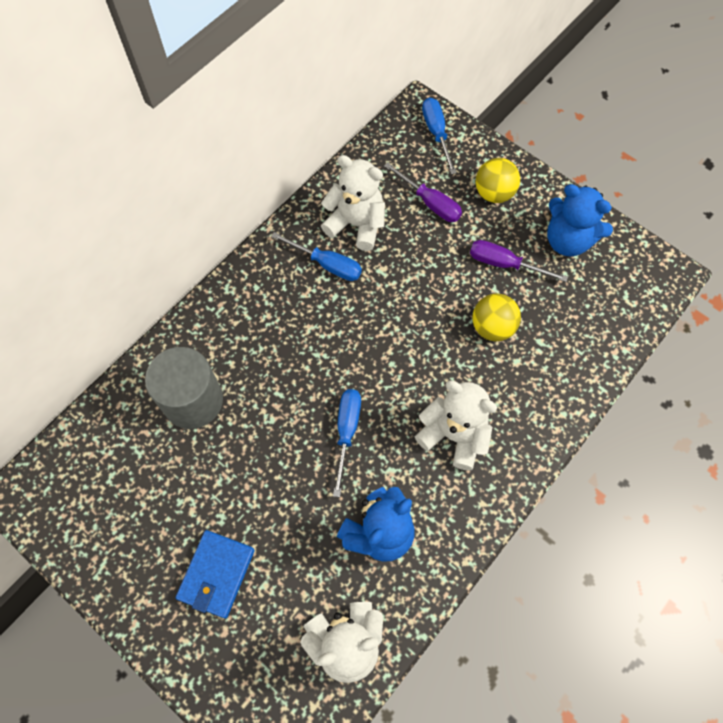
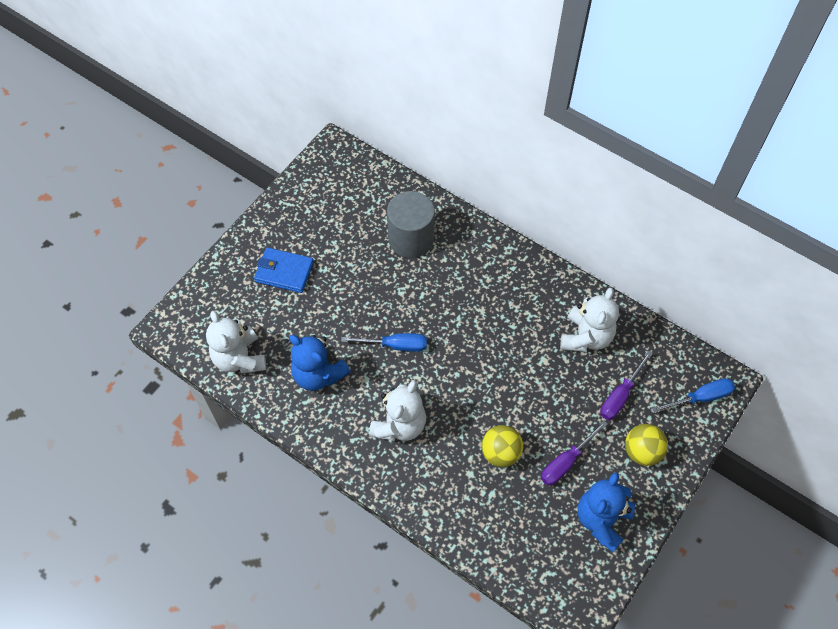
camera: 85 degrees right, 5 degrees down
(327, 264) = (542, 317): blue screwdriver -> none
(504, 264) = (566, 462): purple screwdriver -> purple screwdriver turned 150 degrees counterclockwise

